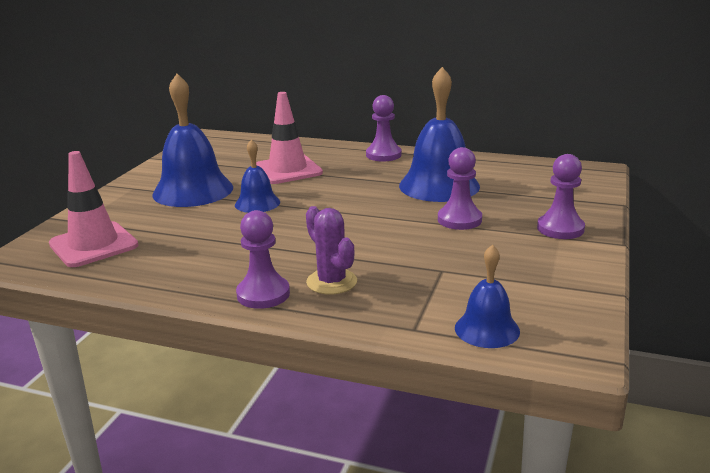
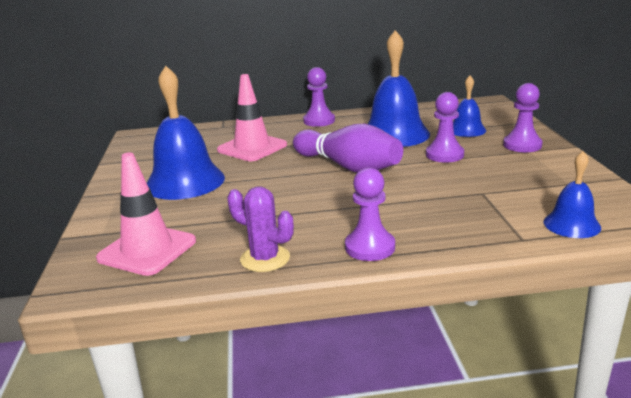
camera: 25 degrees left, 0 degrees up
(257, 203) = (262, 179): blue bell -> blue bell (466, 130)
(331, 282) = (412, 223): purple cactus -> purple cactus (265, 259)
(348, 210) = (348, 167): none -> purple bowling pin

